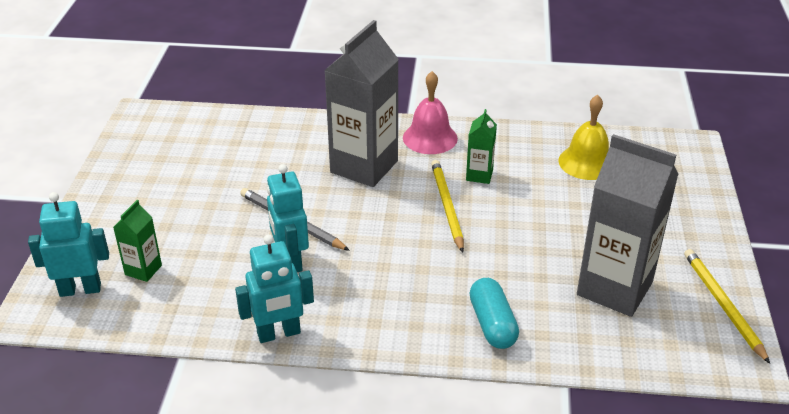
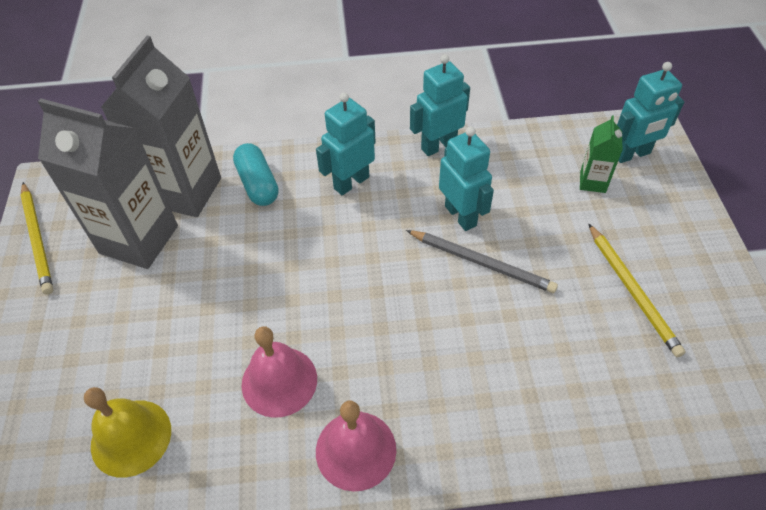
camera: 170 degrees right, 15 degrees up
(364, 166) = (431, 368): grey carton -> grey carton (185, 191)
(390, 309) = (351, 182): none -> turquoise robot
(447, 206) = (315, 318): yellow pencil -> yellow pencil (632, 291)
(479, 175) = (279, 381): green carton -> pink bell

